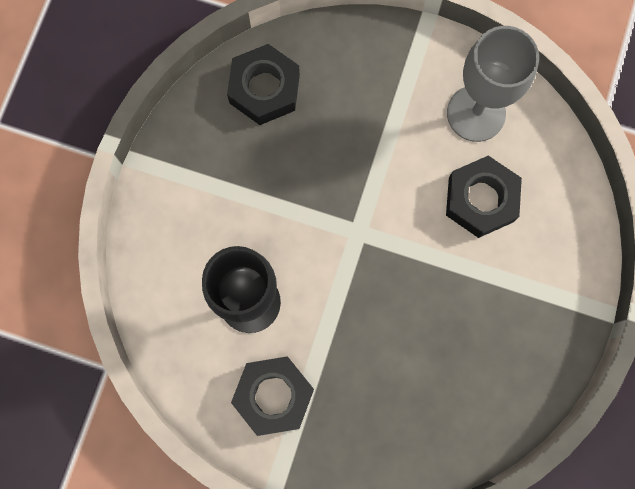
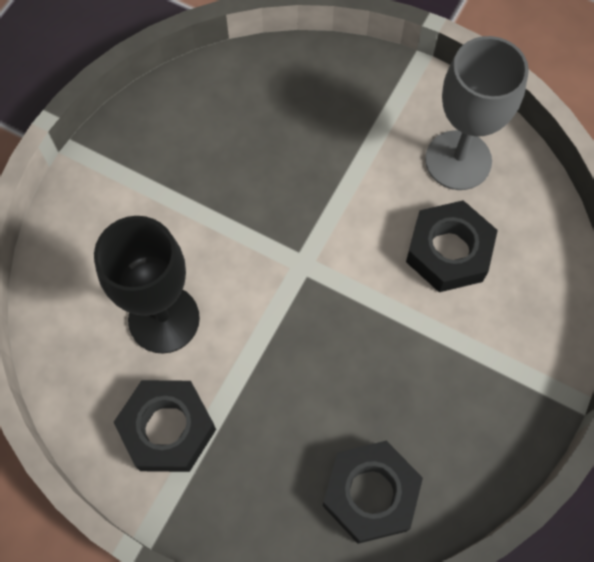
camera: 10 degrees right, 10 degrees down
(264, 89) = (230, 100): black nut -> black nut (370, 494)

